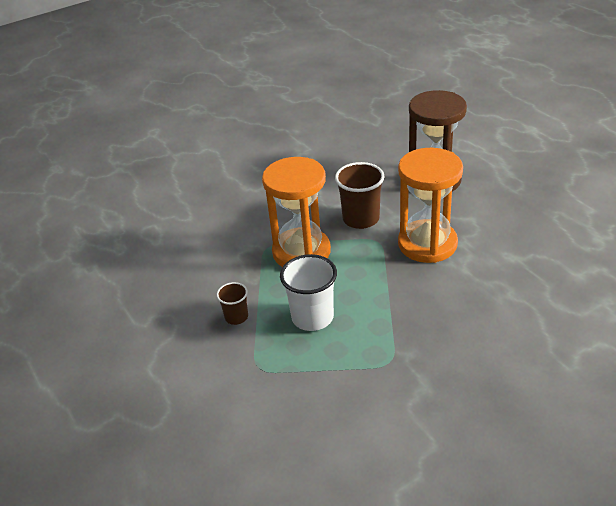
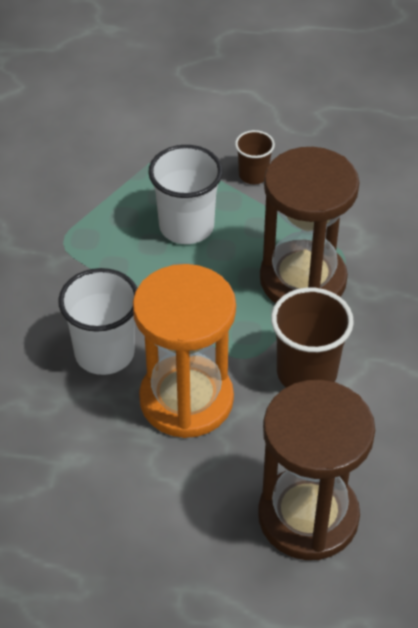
camera: 125 degrees right, 10 degrees up
(301, 252) = (303, 280): orange hourglass -> brown hourglass
(440, 288) = (104, 353): none -> white cup

